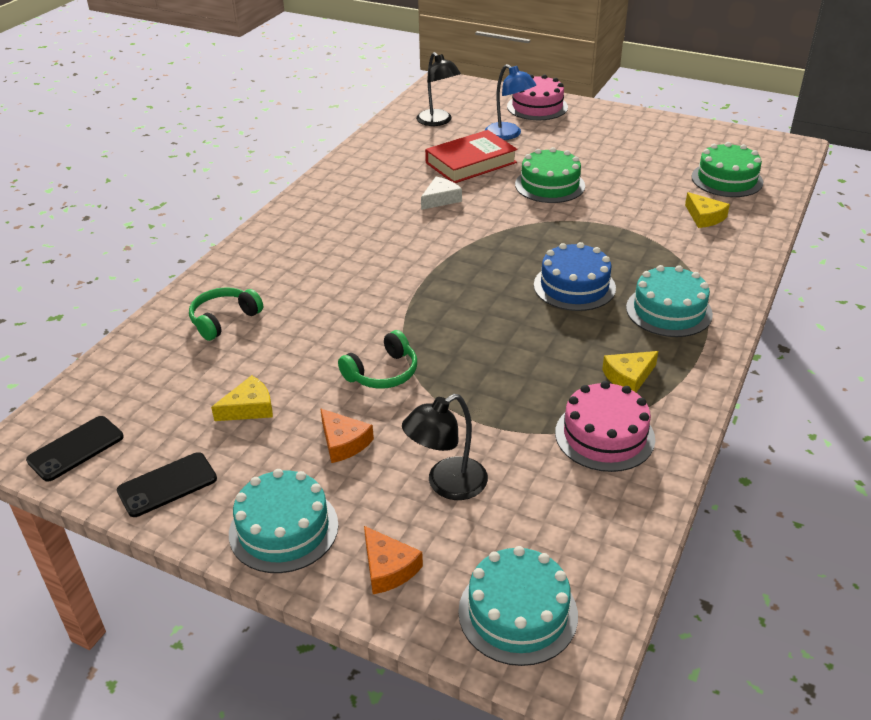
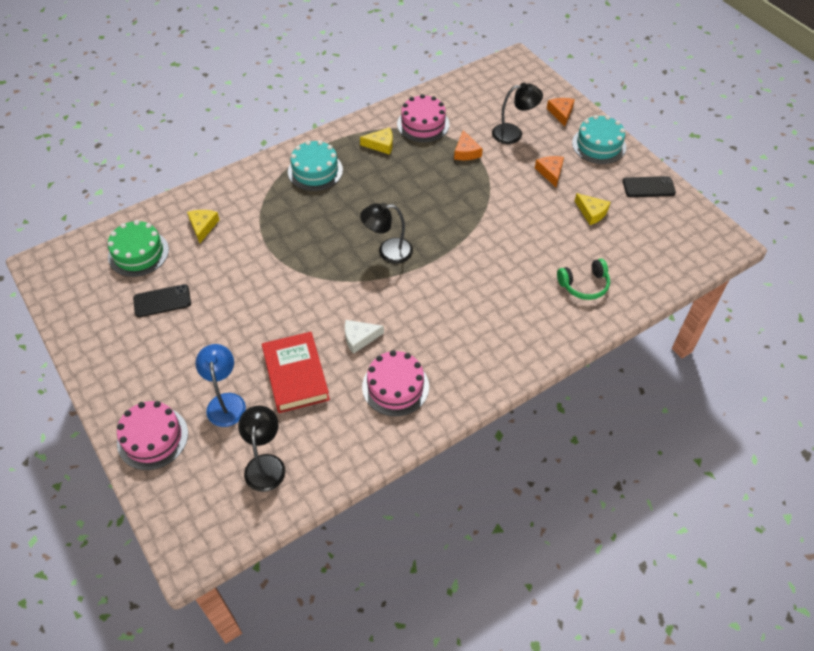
camera: 150 degrees left, 15 degrees up
(76, 449) = (695, 227): black phone -> black phone (162, 301)
(249, 408) = (591, 212): yellow cheese -> yellow cheese turned 135 degrees counterclockwise
(376, 184) = (395, 386): none -> pink cake
(382, 373) = (506, 202): green headphones -> none
(471, 163) = (296, 375): red book -> red book turned 75 degrees clockwise
(484, 267) = (388, 251): none -> black lamp
(497, 419) = (466, 152): none -> orange cheese
(518, 613) = (520, 81): turquoise cake -> none
(549, 185) = (264, 312): green cake -> none
(574, 286) = (348, 211): blue cake -> none

